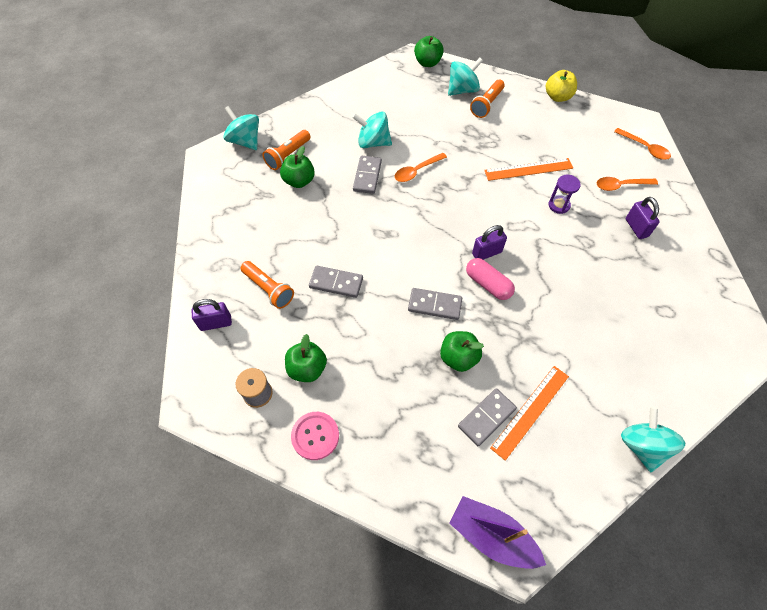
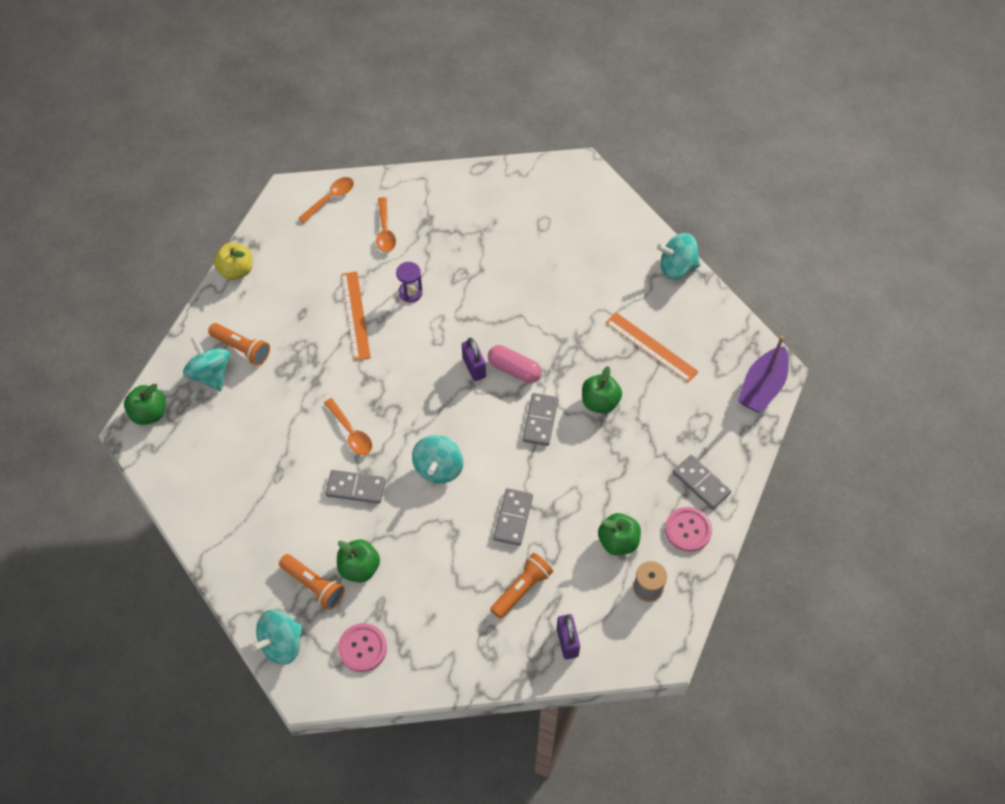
camera: 90 degrees left, 0 degrees up
(234, 185) = (362, 648): none -> pink button
(373, 142) = (298, 482): turquoise spinning top -> turquoise spinning top (438, 468)
(486, 418) = (660, 382): grey domino -> grey domino (701, 483)
(488, 284) = (514, 369): pink capsule -> pink capsule turned 75 degrees clockwise
(636, 228) = (443, 228): purple padlock -> none

